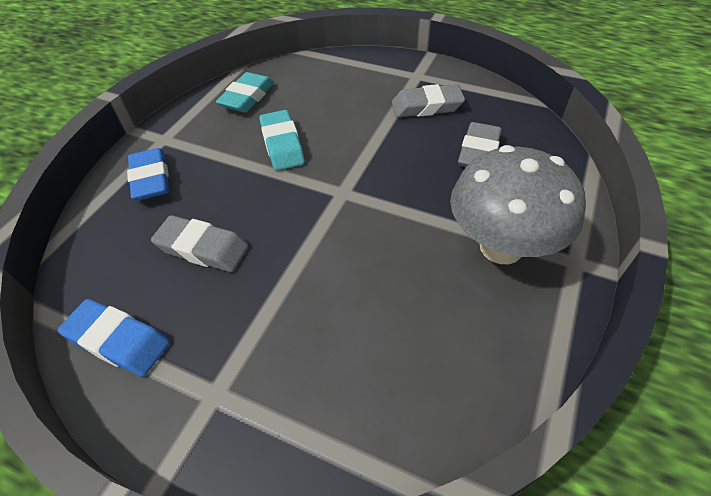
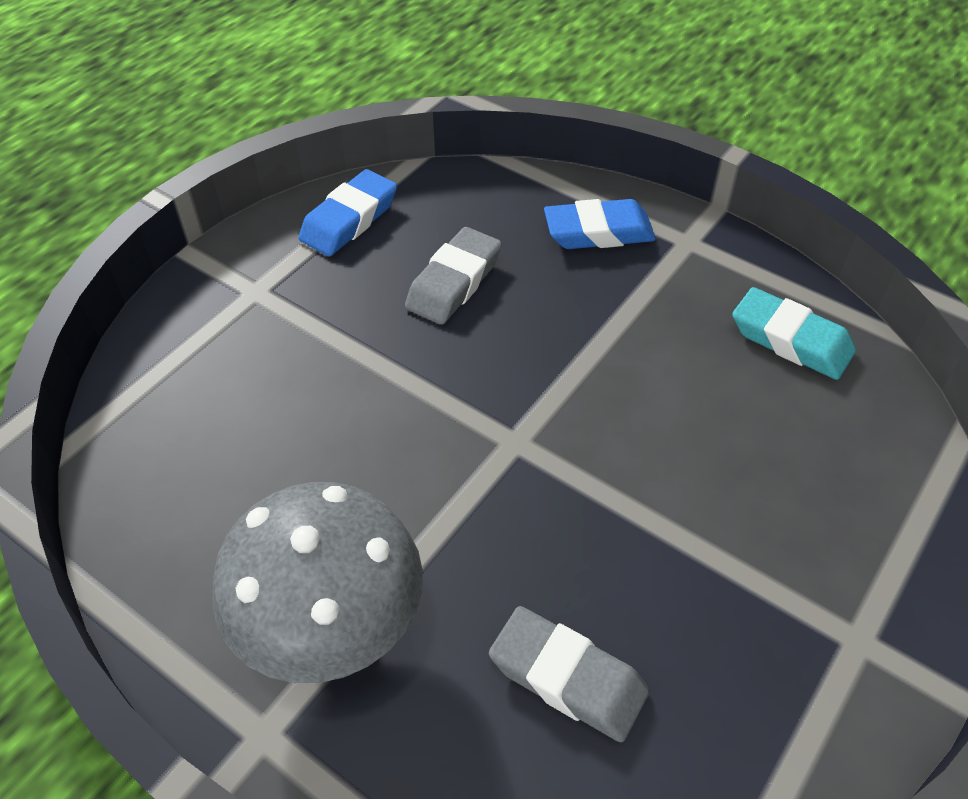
camera: 100 degrees right, 0 degrees up
(282, 145) = (647, 377): turquoise eraser -> none
(426, 106) = (733, 625): grey eraser -> none

